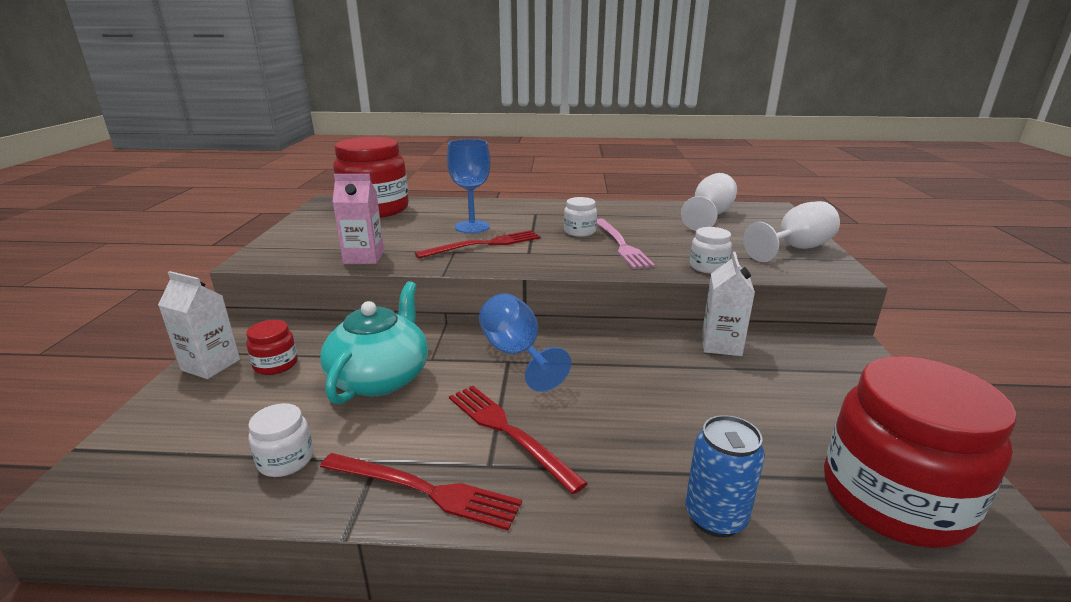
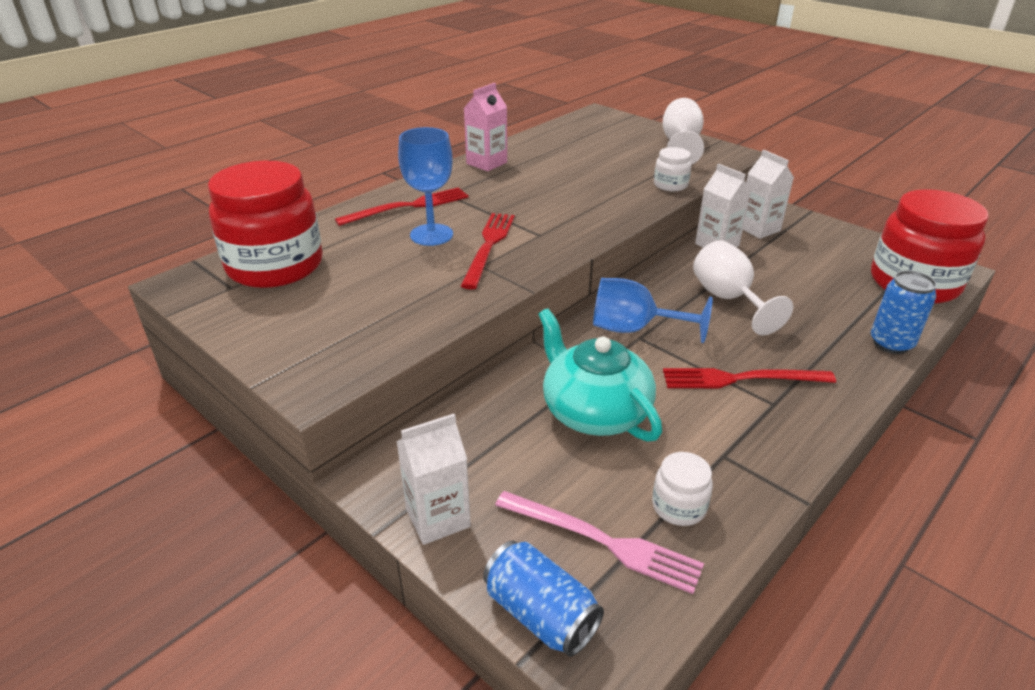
camera: 50 degrees left, 10 degrees up
(126, 439) = (540, 614): none -> blue can
(276, 364) = (493, 469): red jar -> none
(364, 257) = (422, 317): pink carton -> pink carton (486, 163)
(424, 490) = (780, 444): red fork -> red fork (408, 207)
(579, 232) = (527, 196): white jar -> none
(621, 245) = (582, 193): pink fork -> pink fork (602, 541)
(709, 216) = (577, 138): white goblet -> white goblet (728, 299)
(797, 356) = (758, 229): none -> white carton

